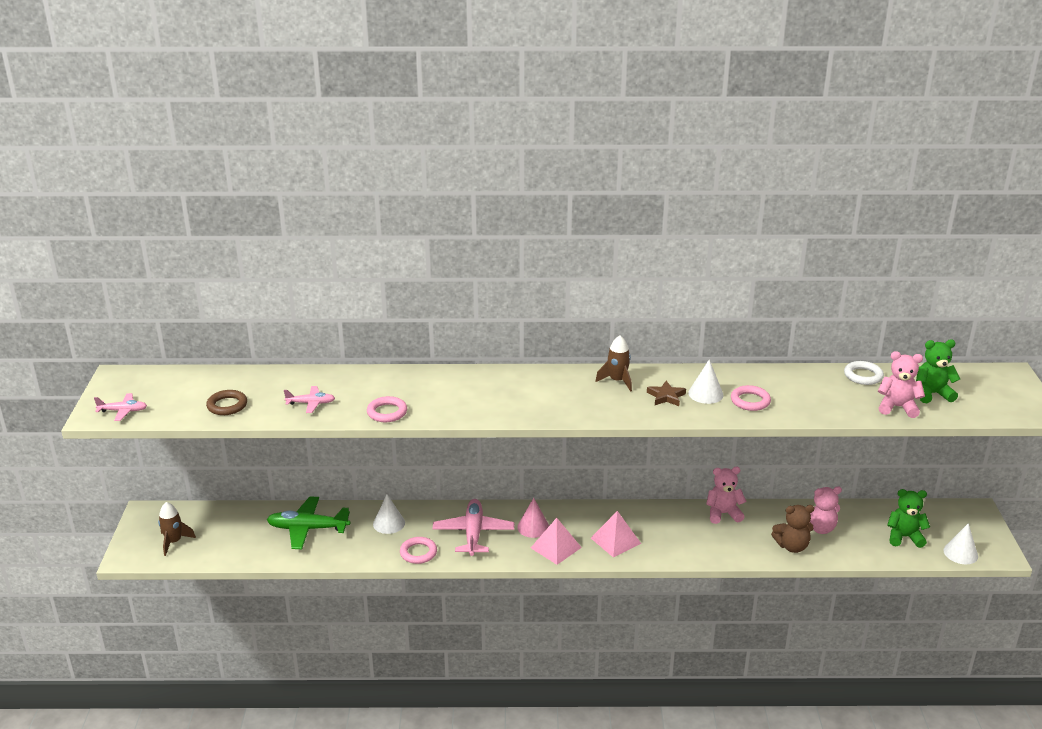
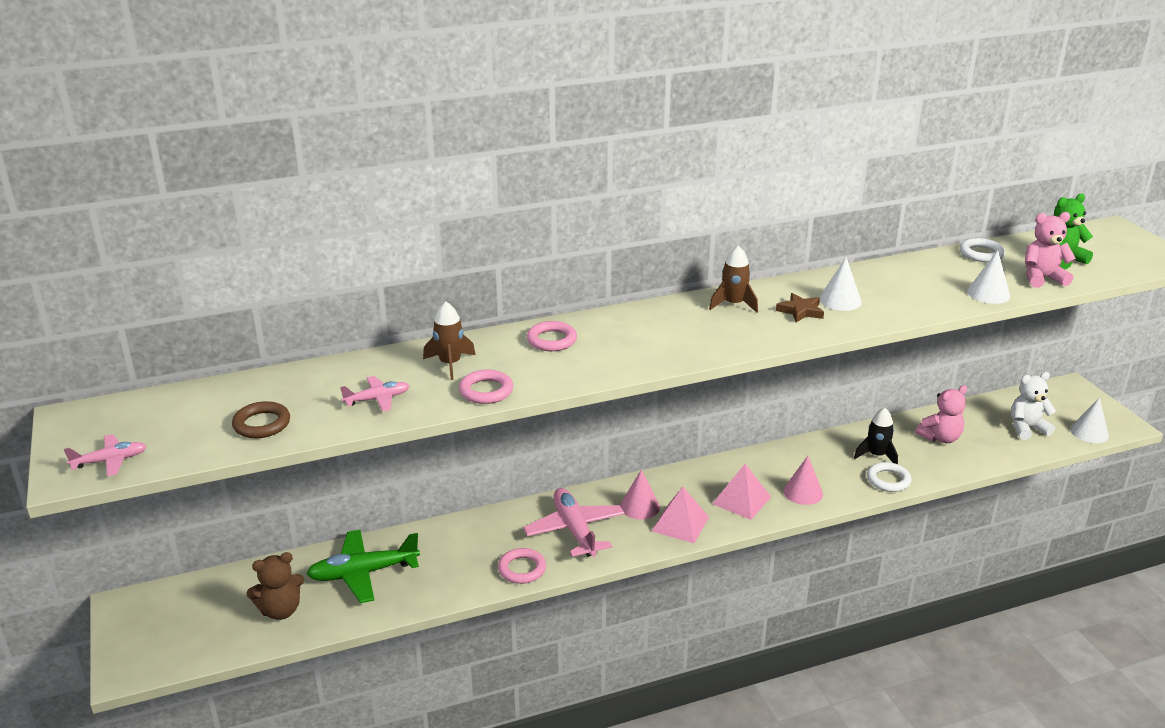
camera: 20 degrees left, 0 degrees up
(174, 542) = (186, 634): brown rocket -> brown rocket (450, 364)
(389, 523) = (464, 542): white cone -> white cone (988, 293)
(669, 546) = (803, 492): none -> pink cone
(723, 514) = (835, 444): pink teddy bear -> none
(748, 552) = (888, 480): none -> white ring
(750, 401) = (892, 299): pink ring -> pink ring (551, 340)
(752, 530) = (876, 455): none -> black rocket
(792, 546) = (927, 463): brown teddy bear -> brown teddy bear (280, 610)
(904, 537) = (1027, 428): green teddy bear -> white teddy bear

